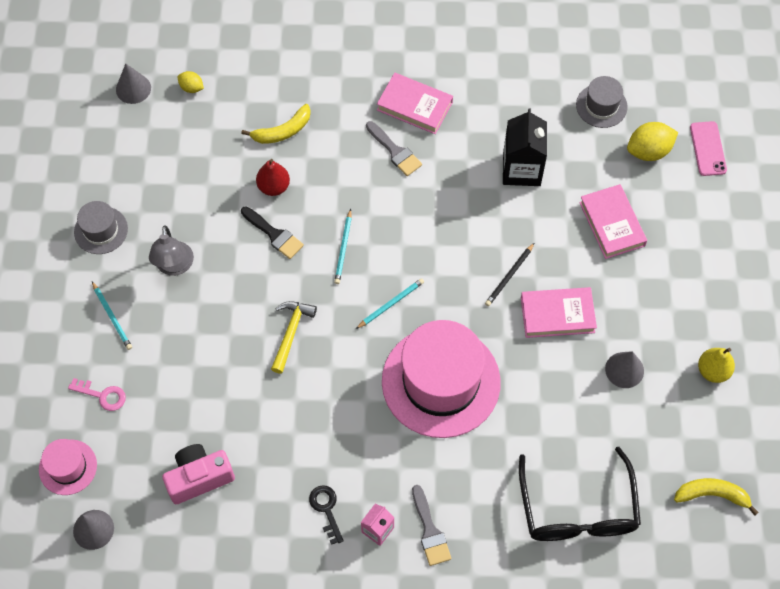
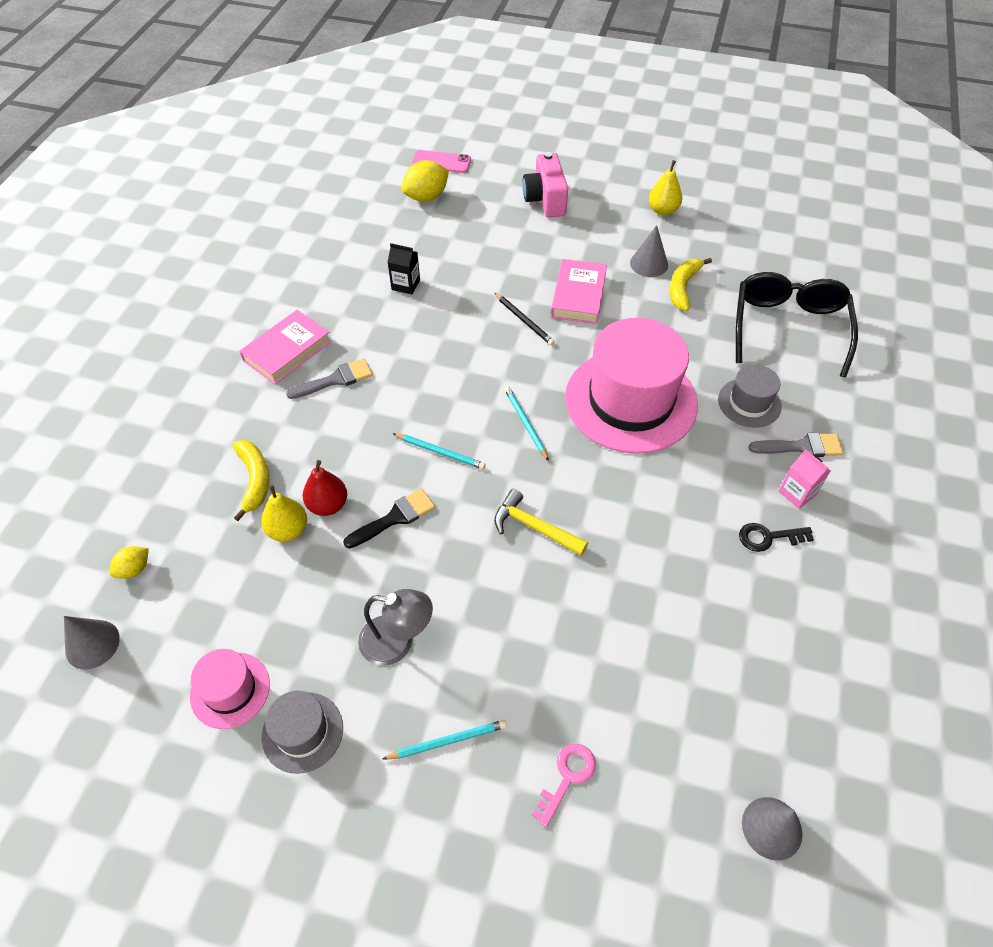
camera: 75 degrees left, 10 degrees down
(68, 467) = (671, 850): pink hat -> pink hat (230, 690)
(199, 478) = (711, 670): pink camera -> pink camera (545, 200)
(246, 168) = (288, 530): none -> yellow pear
(521, 169) = (405, 285): black carton -> black carton, size x0.55
(577, 510) = (788, 328): black glasses -> black glasses turned 90 degrees counterclockwise
(601, 106) = (362, 215): grey hat -> grey hat (749, 403)
(612, 224) = (493, 237): pink book -> none
(649, 151) = (426, 197): yellow lemon -> yellow lemon turned 60 degrees clockwise
(712, 495) = (782, 238): yellow banana -> yellow banana (683, 287)

